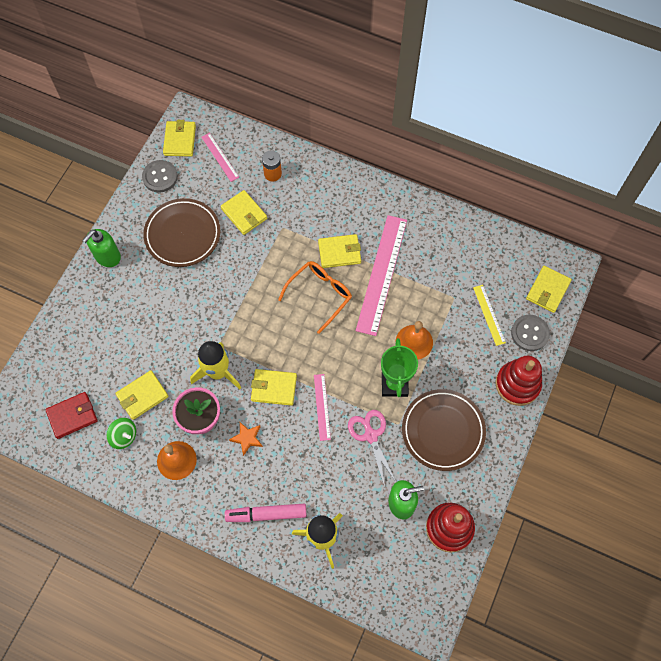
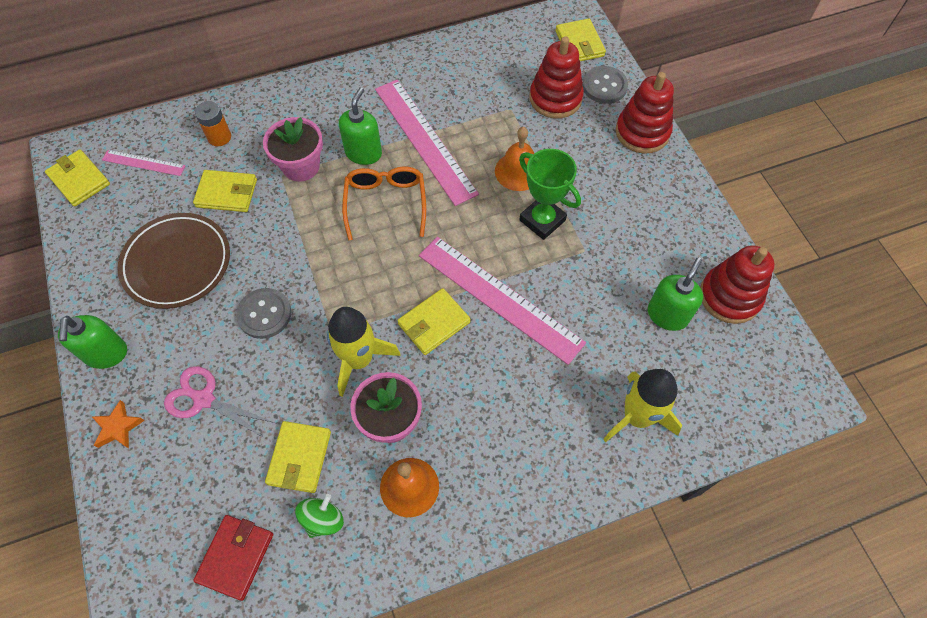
camera: 45 degrees left, 5 degrees down
(124, 436) = (323, 519): green spinning top -> green spinning top turned 45 degrees counterclockwise
(160, 177) = (91, 230): grey button -> grey button (264, 314)
(247, 438) = (460, 394): orange star -> orange star (118, 427)
(266, 514) = (560, 448): pink marker -> none
(297, 231) = (301, 166): none -> pink flower pot
(322, 407) = (499, 298): pink ruler -> pink ruler, size x2.04
(339, 252) = (363, 153): yellow wallet -> green soap dispenser
(371, 435) = (573, 282): pink scissors -> pink scissors (204, 399)
(443, 431) = (628, 222): brown plate -> none
(489, 315) = (555, 98): yellow ruler -> red stacking toy

